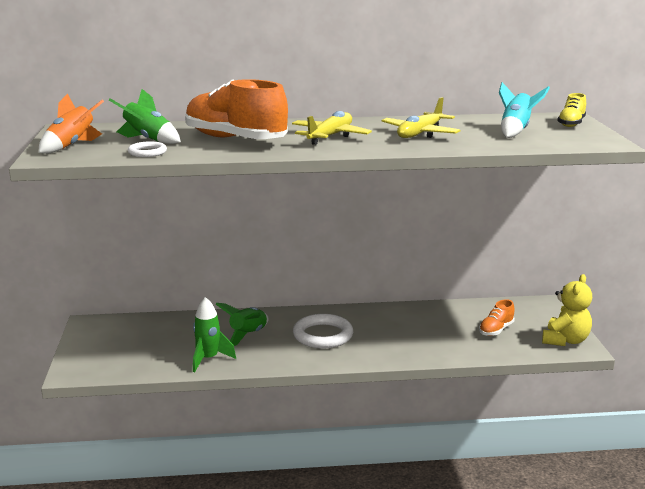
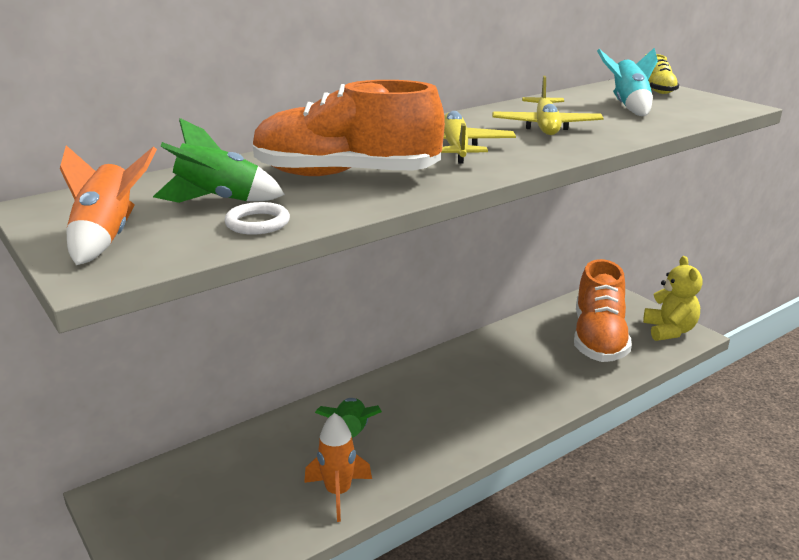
camera: 30 degrees left, 5 degrees up
(208, 359) = (338, 493): green rocket -> orange rocket
(323, 335) = (438, 406): white ring -> none
(496, 330) = (598, 338): orange shoe -> orange shoe, size x2.13

